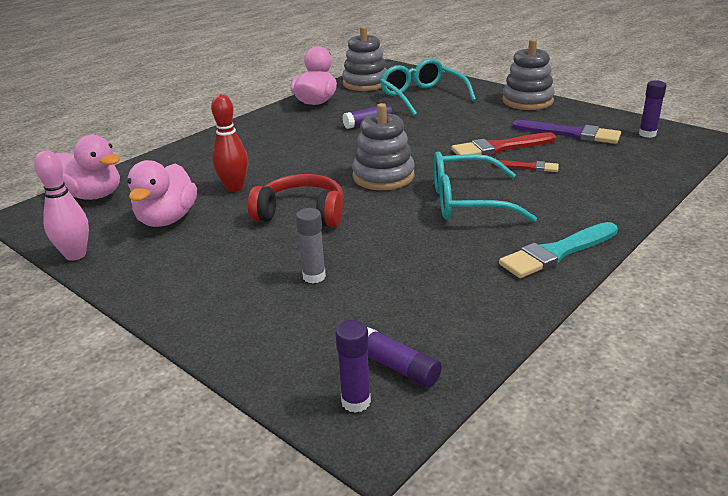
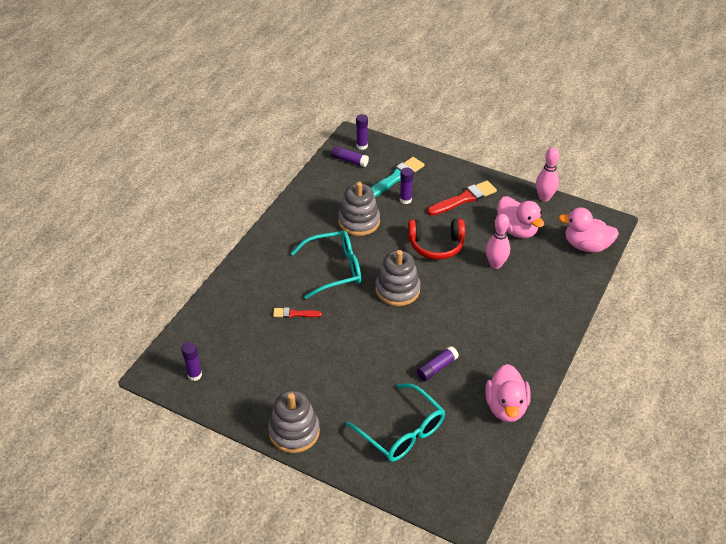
camera: 165 degrees right, 15 degrees up
(167, 219) = (516, 230): pink duck -> pink duck turned 150 degrees clockwise
(234, 188) = (495, 264): red bowling pin -> pink bowling pin
(314, 276) = (405, 200): grey glue stick -> purple glue stick
(365, 83) = (474, 460): grey stacking toy -> grey stacking toy (359, 221)
(499, 148) = (317, 338): red brush -> red brush (464, 198)
(556, 252) = (280, 231): turquoise brush -> turquoise brush (396, 177)
(570, 134) = (258, 368): purple brush -> none

